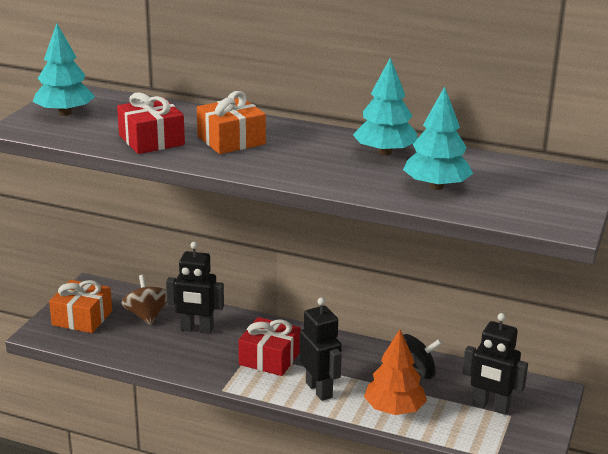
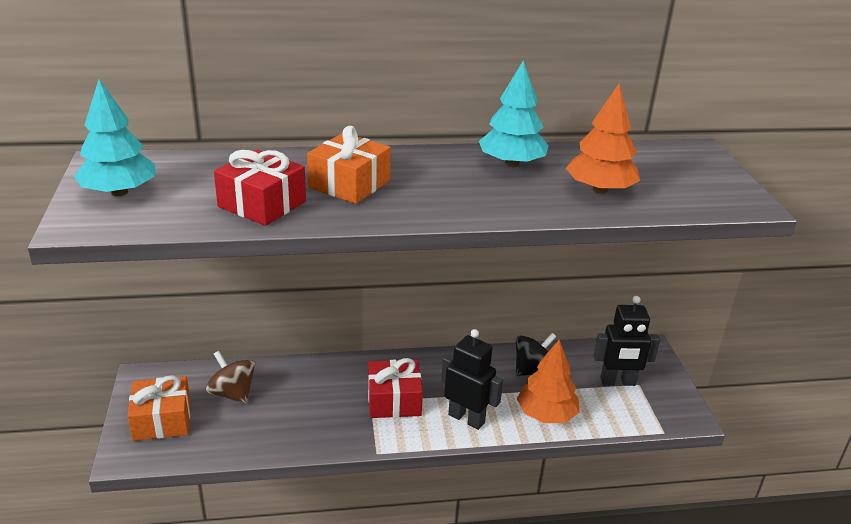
camera: 30 degrees left, 5 degrees up
(196, 329) = (297, 392): black robot -> none
(436, 186) = (600, 190): turquoise tree -> orange tree

